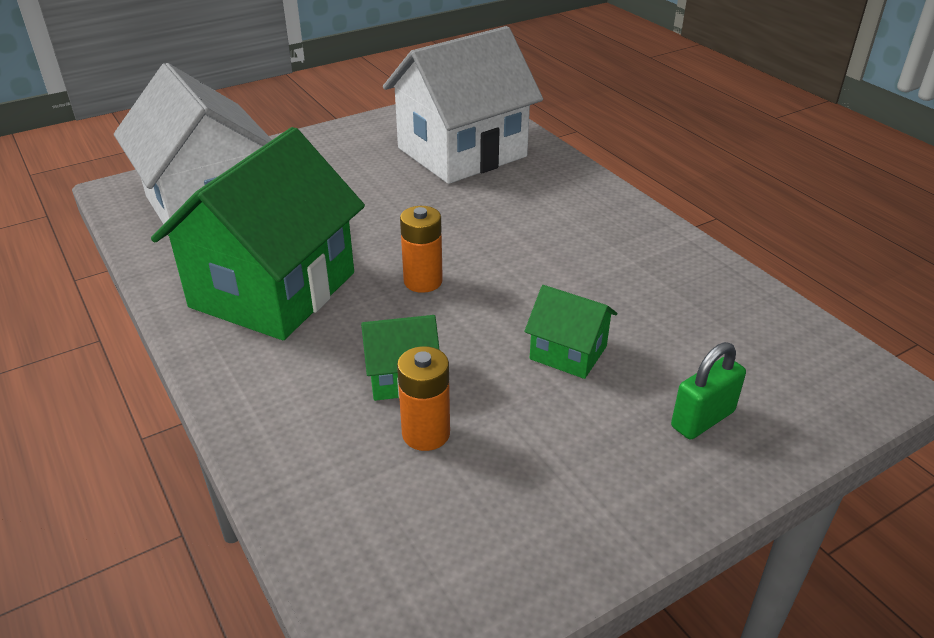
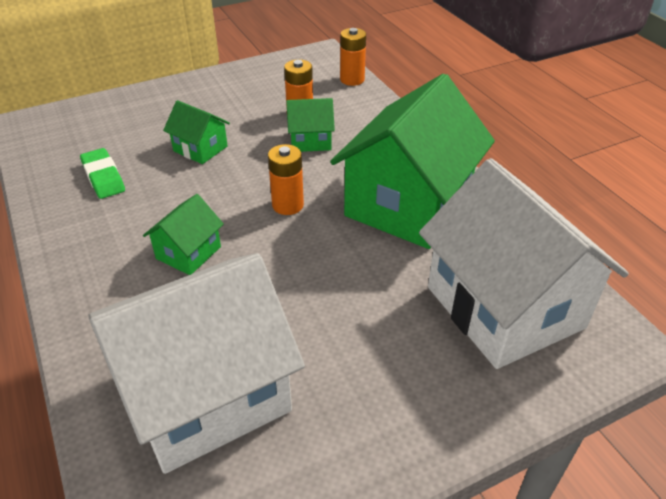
camera: 175 degrees left, 5 degrees up
(322, 544) = (352, 79): none -> orange battery
(518, 231) = (188, 252): none -> green house
(674, 303) = (103, 177): none -> green eraser
(702, 419) = (145, 112): green padlock -> none

